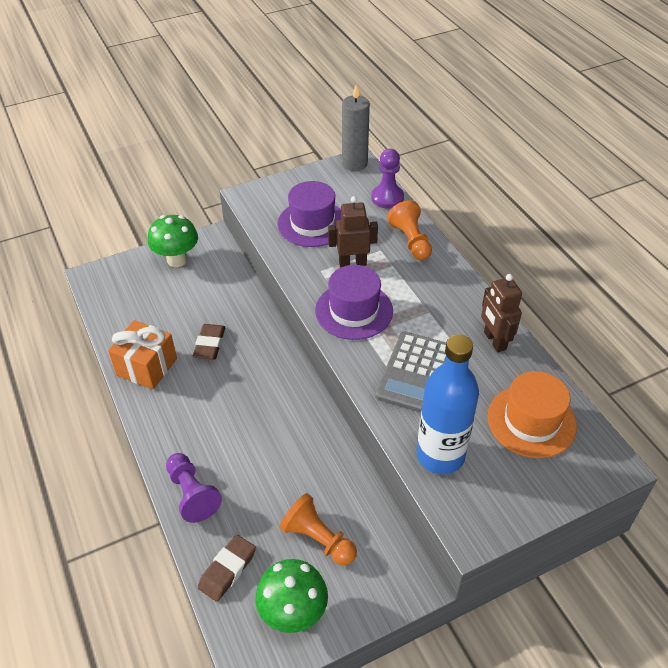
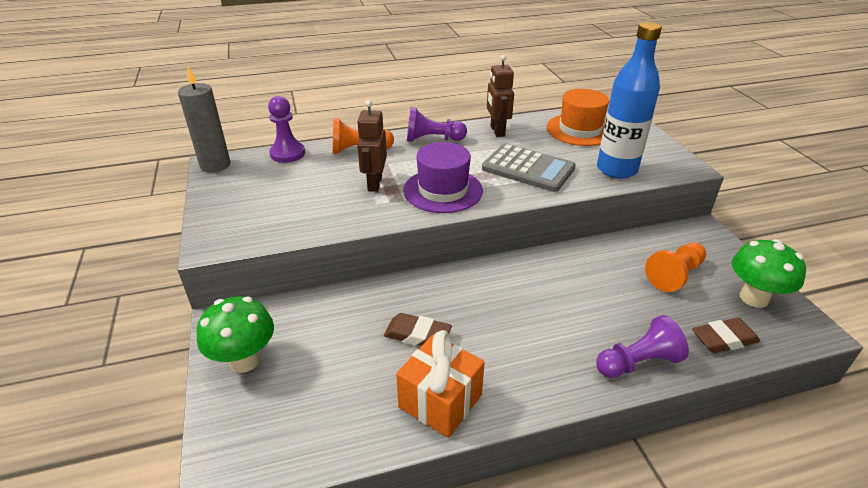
camera: 80 degrees left, 10 degrees down
(227, 570) = (724, 339): brown eraser -> brown eraser turned 60 degrees counterclockwise
(312, 223) = (297, 201): purple hat -> none
(452, 289) = (432, 139): none -> purple pawn
(494, 341) = (497, 131): brown robot -> brown robot turned 90 degrees clockwise

